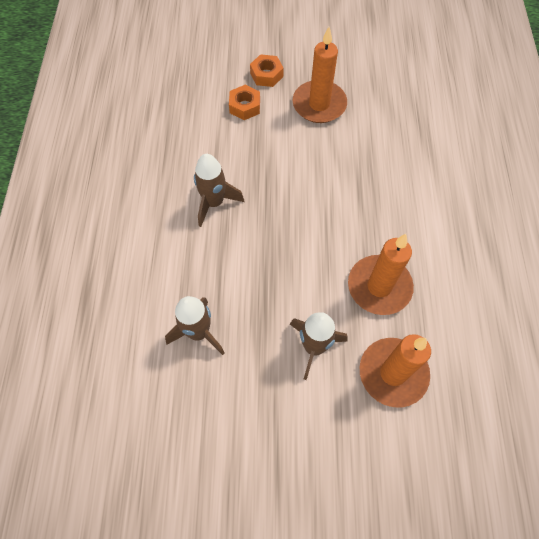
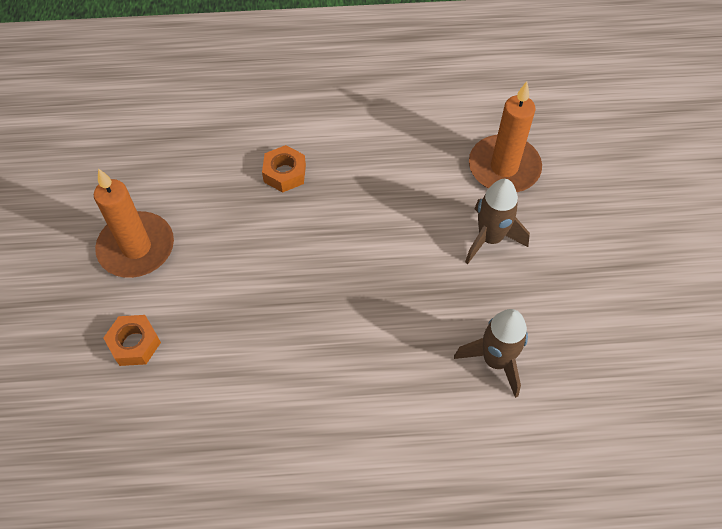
camera: 95 degrees left, 5 degrees down
(214, 203) = (307, 366): brown rocket -> none
(266, 75) = (73, 319): orange nut -> orange nut (284, 173)
(379, 286) = (407, 179): orange candle -> none

